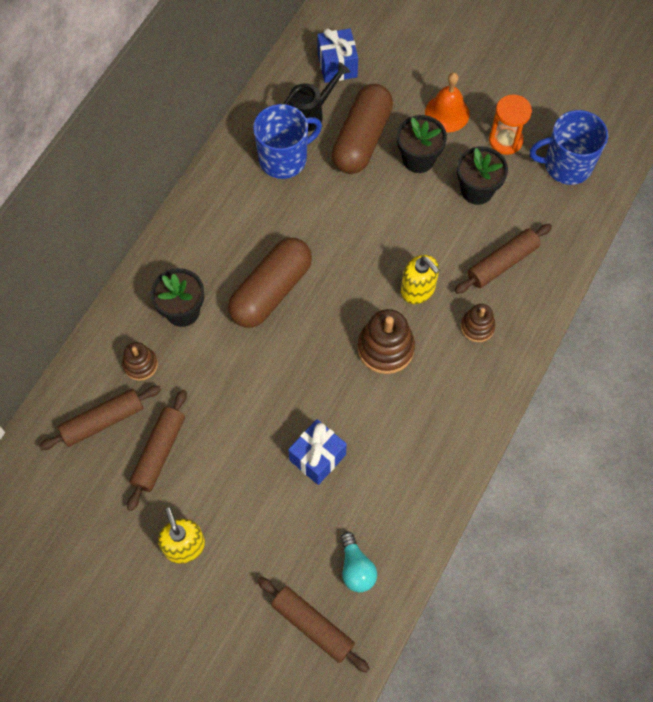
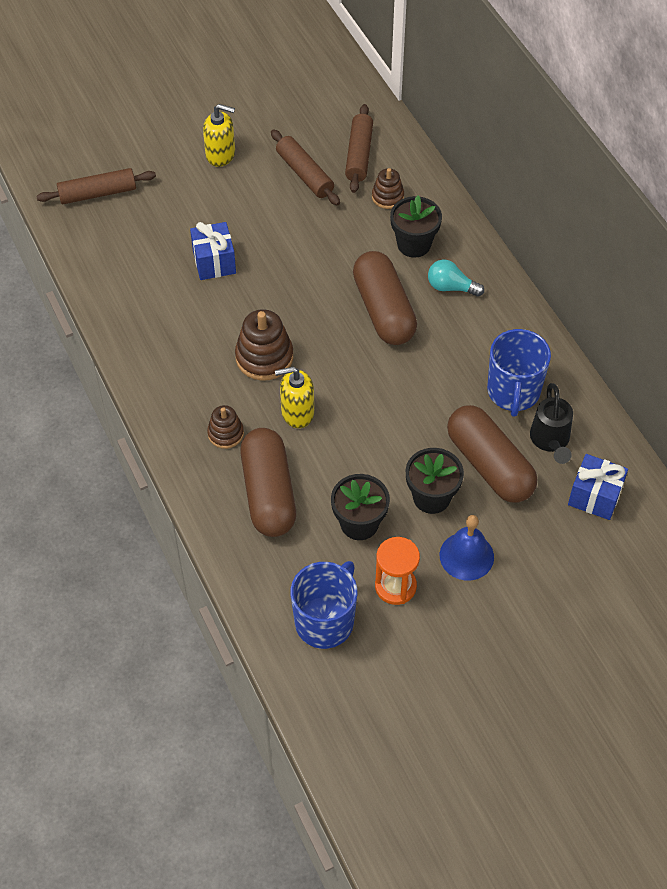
camera: 125 degrees right, 10 degrees down
(356, 568) = (111, 238): turquoise light bulb -> turquoise light bulb (451, 287)
(447, 113) = (466, 556): orange bell -> blue bell
(502, 263) = (268, 493): brown rolling pin -> brown capsule

